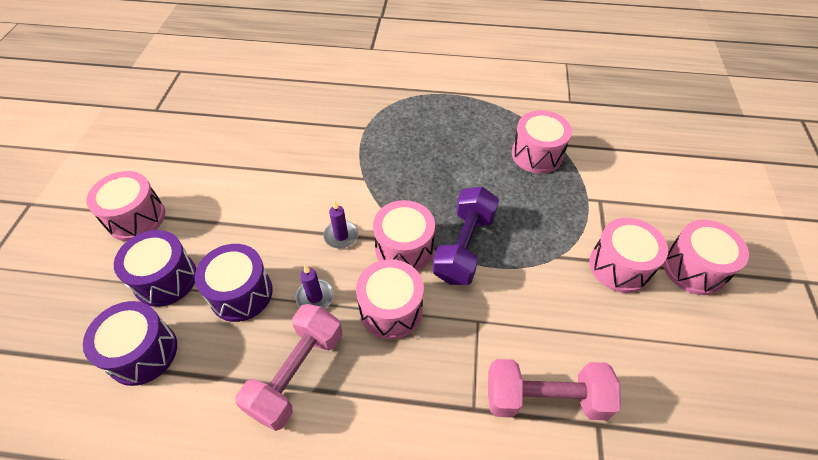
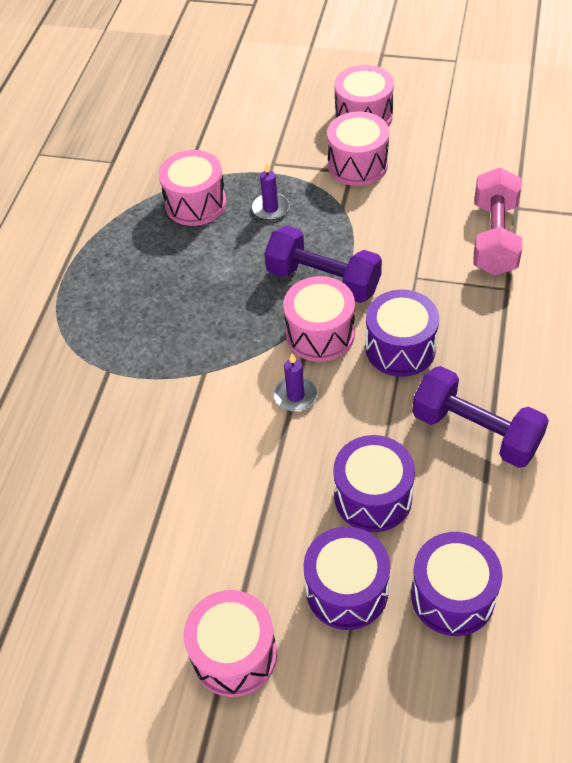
camera: 80 degrees left, 0 degrees up
(297, 373) = (475, 431): pink dumbbell -> purple dumbbell
(315, 297) = (381, 419): purple candle -> purple candle (271, 208)
(391, 309) = (400, 348): pink drum -> purple drum

